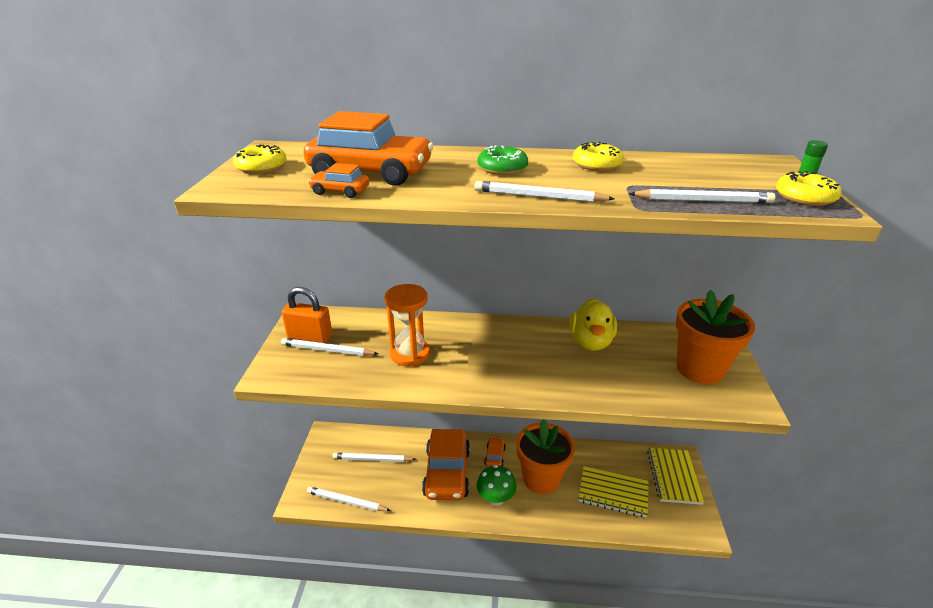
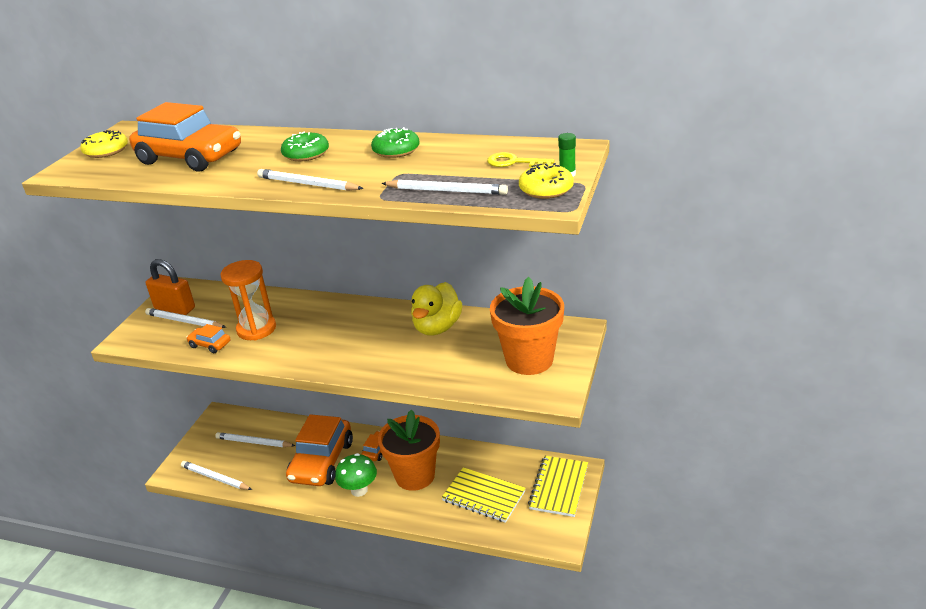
camera: 15 degrees right, 0 degrees up
(340, 191) = (151, 176): orange car -> orange car (210, 344)
(596, 165) = (396, 150): yellow donut -> green donut
(734, 174) = (514, 162): none -> yellow key

